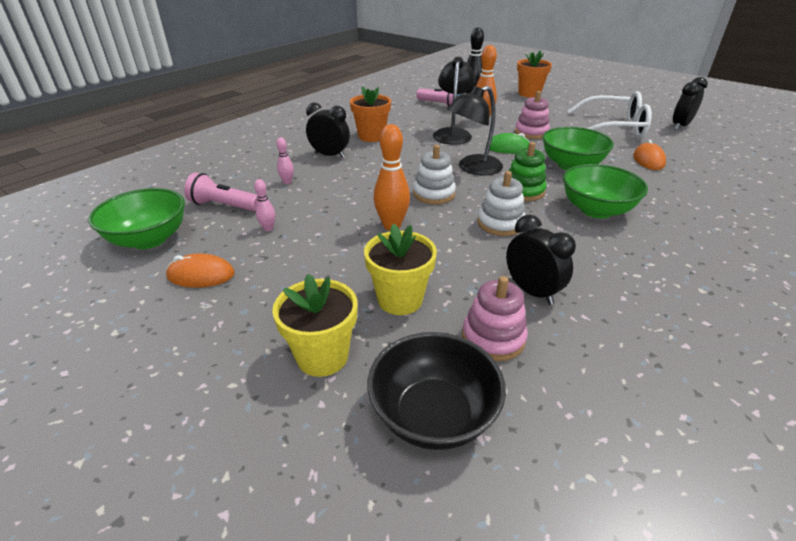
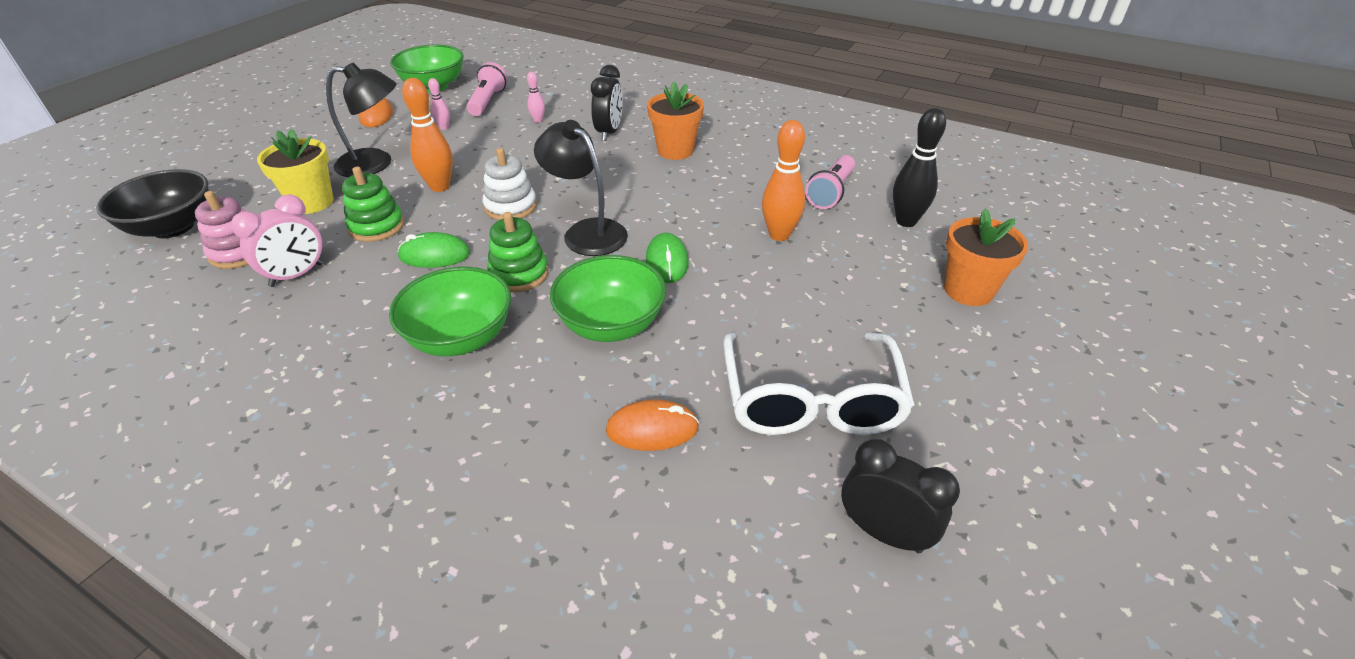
camera: 80 degrees right, 5 degrees up
(322, 356) = (257, 177): yellow flower pot -> none
(452, 133) = (709, 210): black lamp -> black lamp (376, 164)
(454, 254) = (377, 226): none -> green stacking toy
(500, 223) = (435, 255): white stacking toy -> green mouse
(531, 132) = (742, 287): pink stacking toy -> none
(532, 291) = (297, 275): black clock -> pink clock

